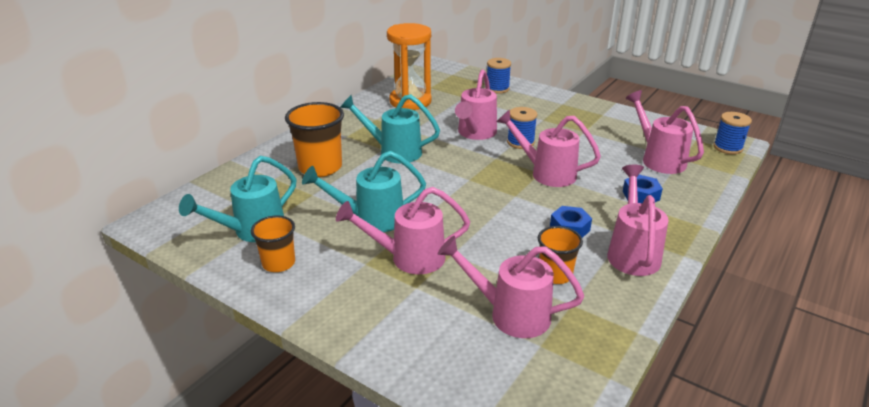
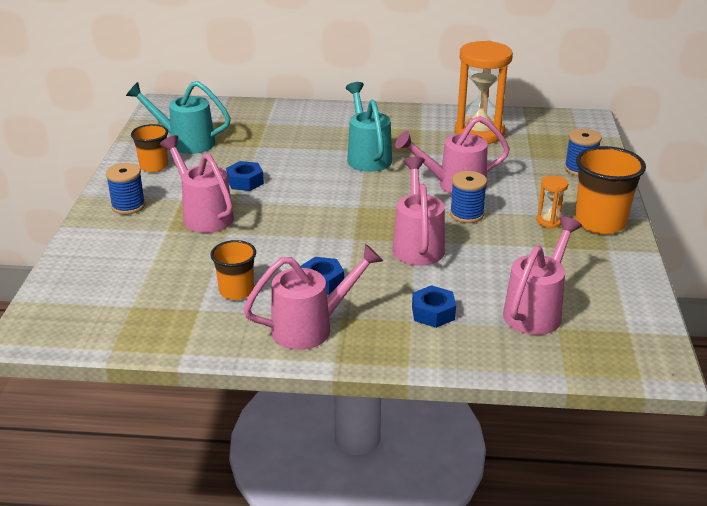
camera: 60 degrees right, 0 degrees up
(320, 167) = (303, 135): orange cup -> orange cup (600, 222)
(371, 219) = (245, 182): turquoise watering can -> blue nut
(510, 314) = (162, 282): pink watering can -> none
(554, 119) = (549, 221): none -> orange hourglass
(727, 148) = (637, 360): blue spool -> blue spool (128, 206)

